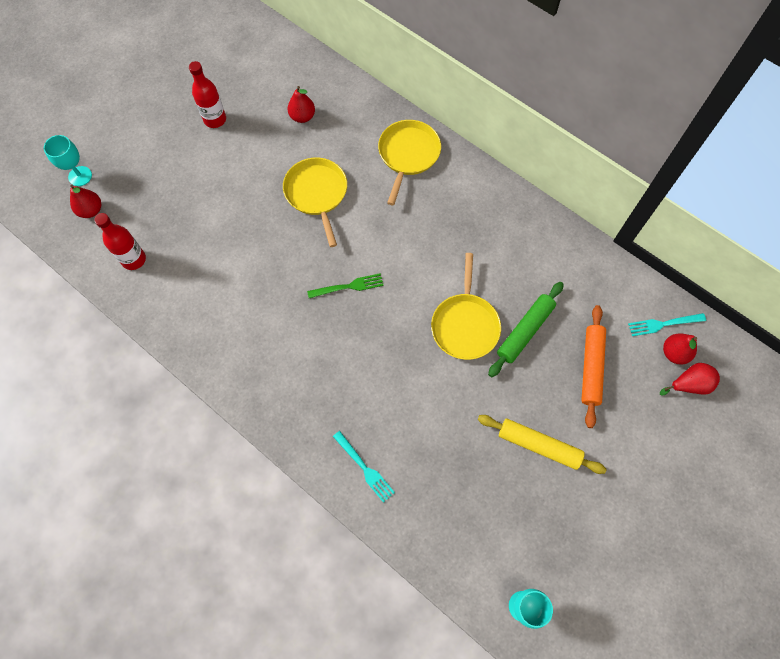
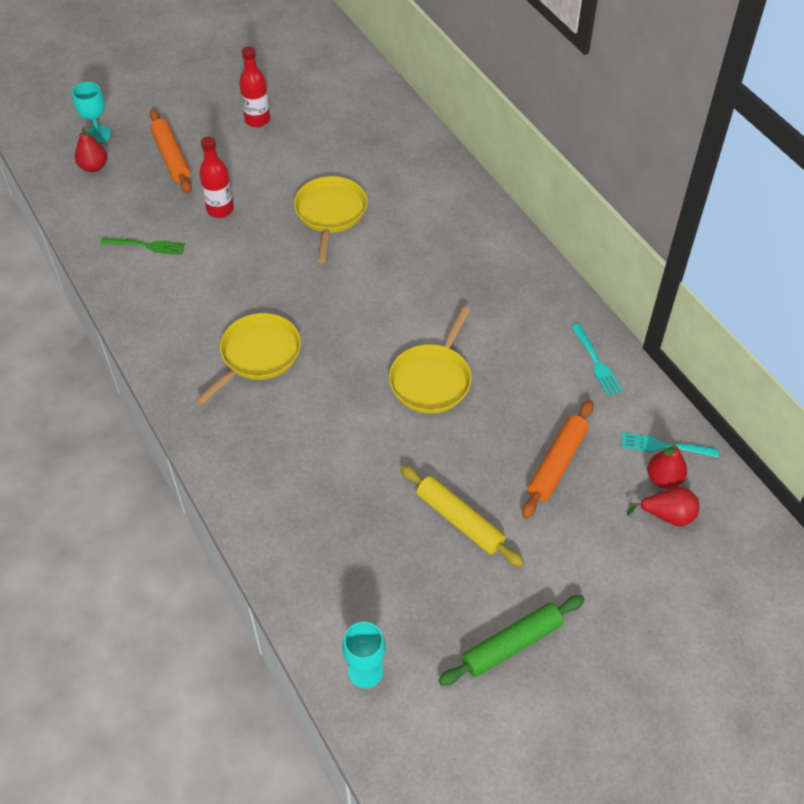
camera: 20 degrees right, 15 degrees down
(134, 259) = (114, 221): red bottle -> red bottle (220, 209)
(156, 179) = (171, 157): none -> orange rolling pin
(302, 117) = (349, 140): red pear -> none
(349, 286) = (322, 307): green fork -> green fork (146, 246)
(365, 468) = (256, 481): turquoise fork -> turquoise fork (596, 362)
(408, 155) = (446, 203): yellow pan -> yellow pan (258, 355)
(525, 331) = (497, 406): green rolling pin -> green rolling pin (512, 645)

